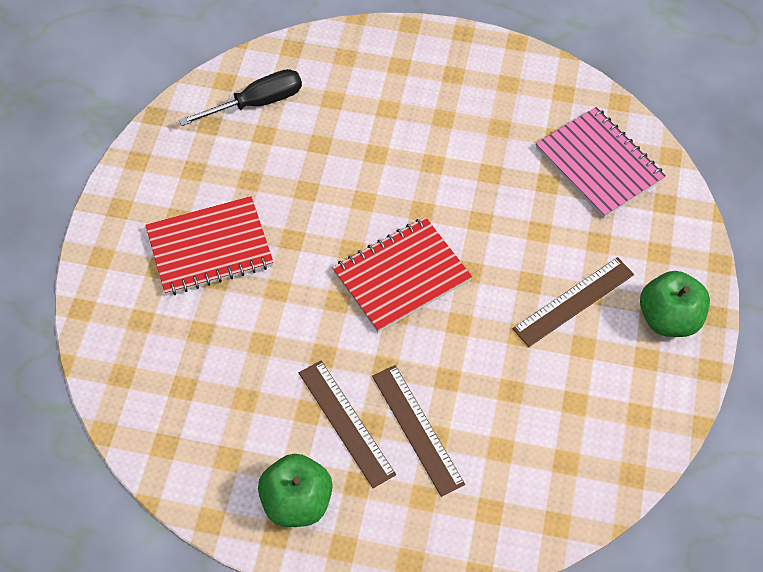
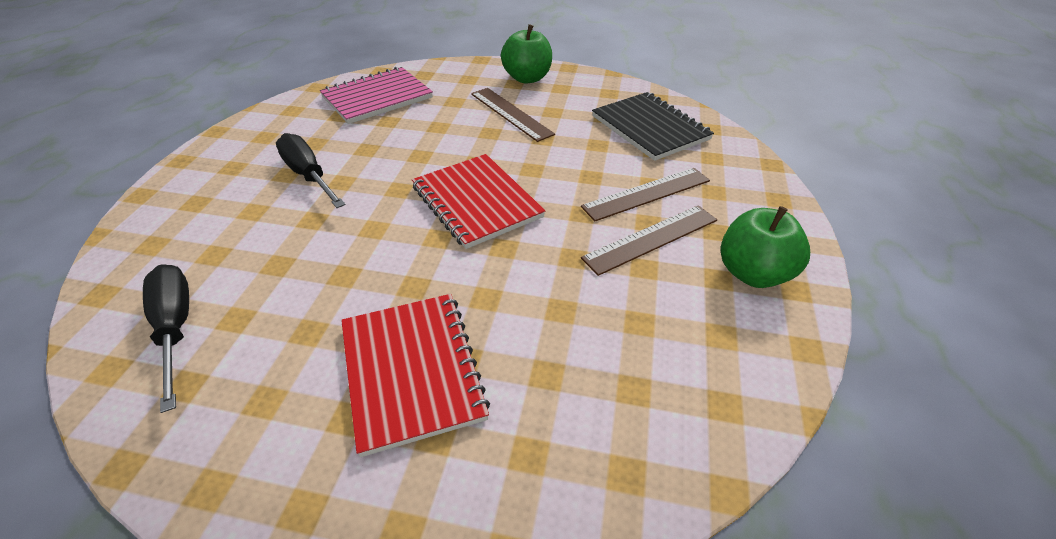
camera: 90 degrees left, 15 degrees down
(441, 135) = (308, 175): none -> black screwdriver
(551, 452) = (650, 128): none -> black notebook

